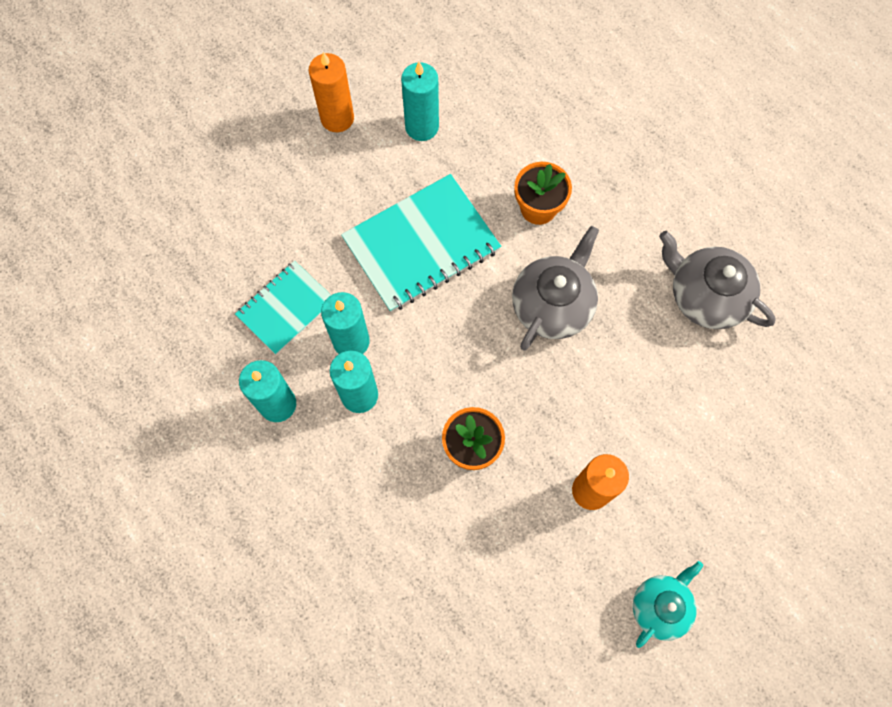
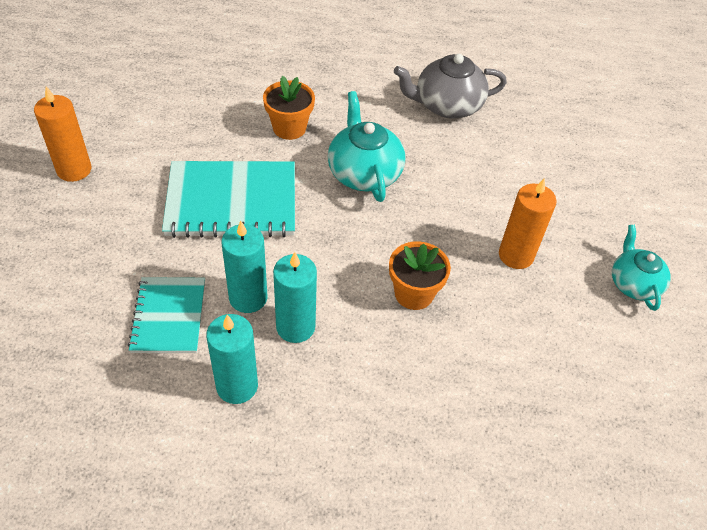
camera: 50 degrees left, 20 degrees down
(421, 245) = (231, 202): turquoise notebook -> turquoise notebook turned 75 degrees clockwise
(422, 127) = (150, 135): turquoise candle -> none
(553, 305) = (364, 173): grey teapot -> turquoise teapot

